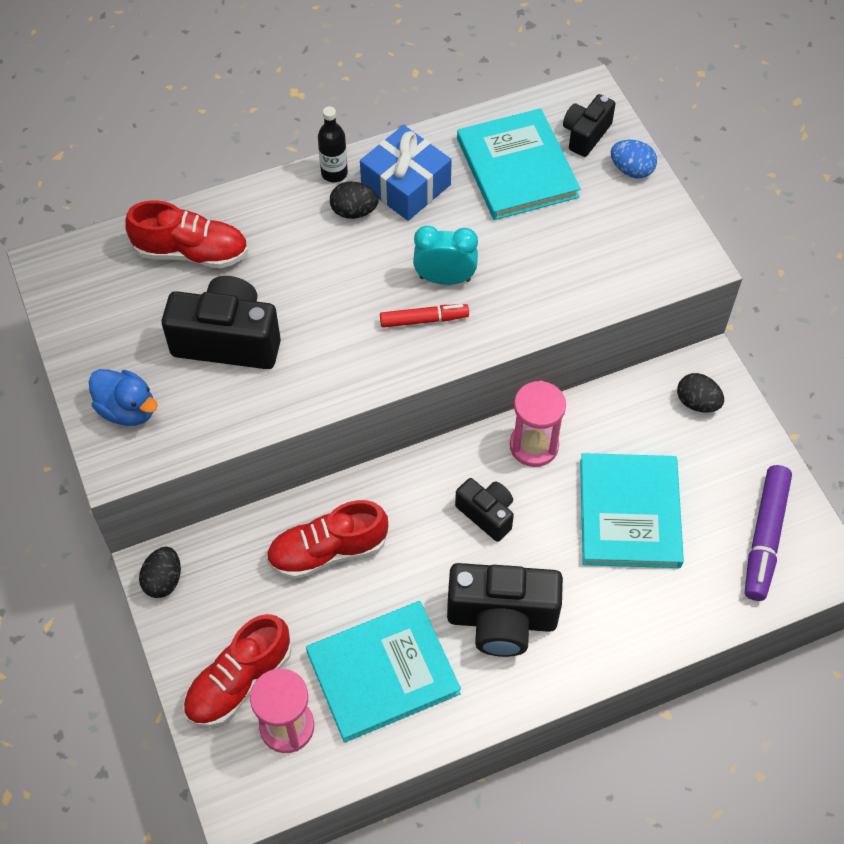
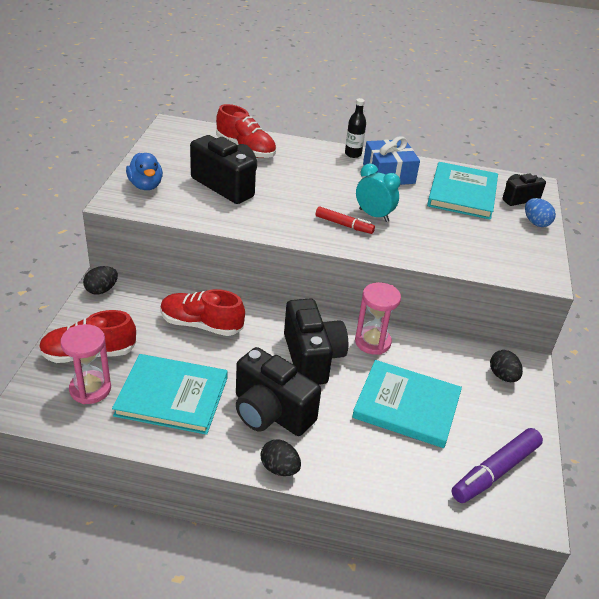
camera: 30 degrees right, 20 degrees down
(354, 211) = (348, 171): black egg -> black egg (279, 468)
(487, 514) = (312, 358): black camera -> black camera, size x1.75
(629, 513) = (406, 406): turquoise book -> turquoise book turned 75 degrees clockwise

